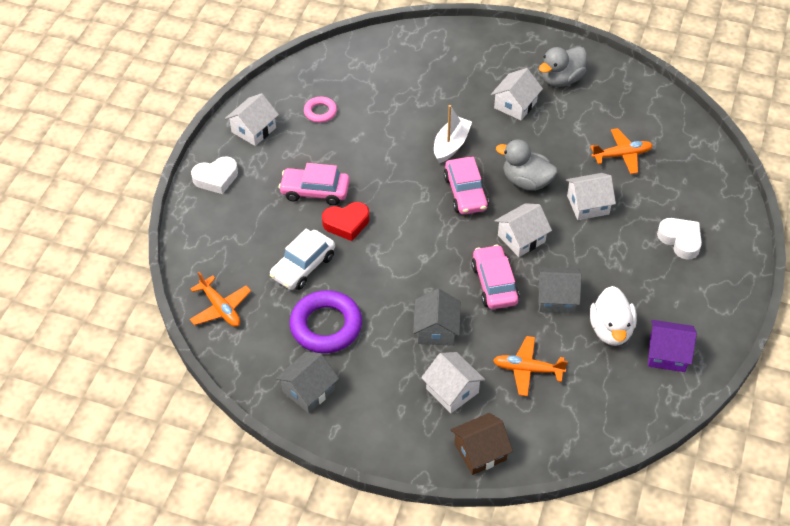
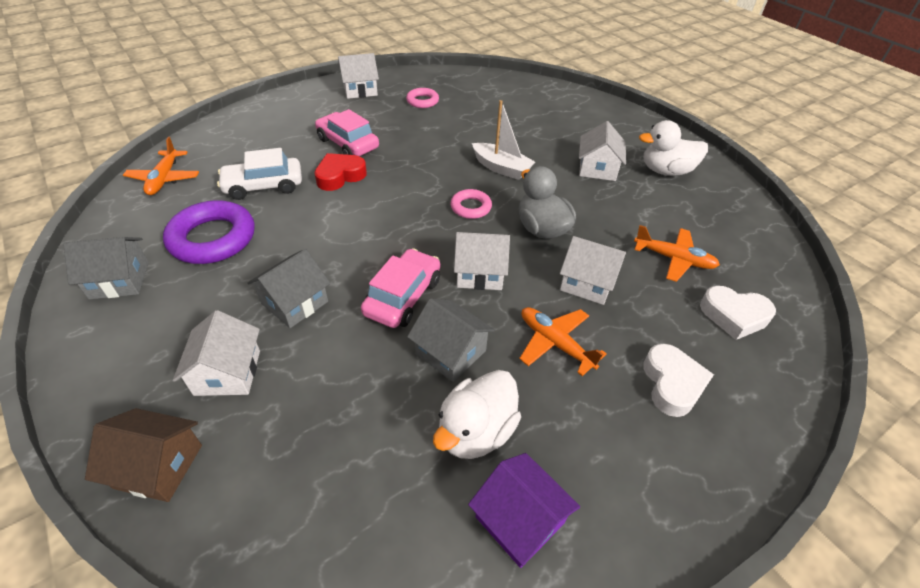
camera: 35 degrees right, 5 degrees down
(216, 178) = (292, 103): white heart -> white heart (734, 316)
(346, 223) = (340, 176): red heart -> red heart turned 120 degrees clockwise
(451, 145) = (501, 168): white boat -> white boat turned 60 degrees clockwise
(465, 193) = (471, 207): pink car -> pink ring
(515, 105) = (597, 168): white house -> white house turned 60 degrees counterclockwise
(527, 369) = (328, 408): orange plane -> orange plane (555, 343)
(561, 79) = (666, 171): grey duck -> white duck

